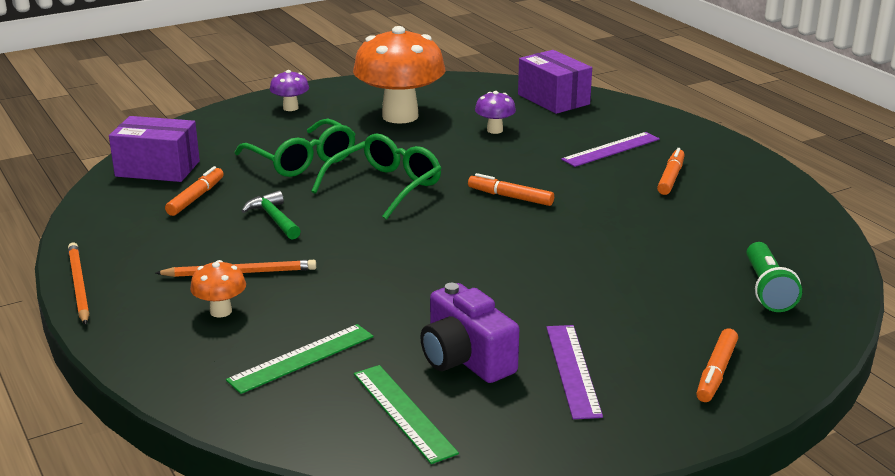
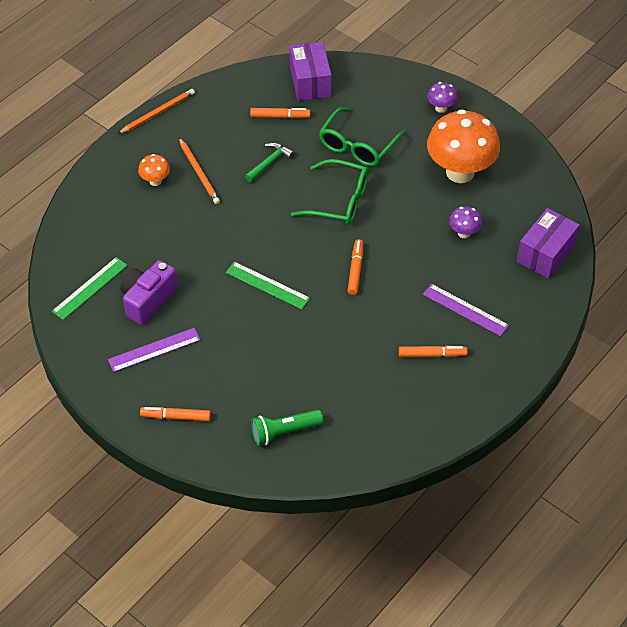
camera: 70 degrees right, 25 degrees up
(302, 358) = (123, 231): green ruler -> green ruler (267, 285)

